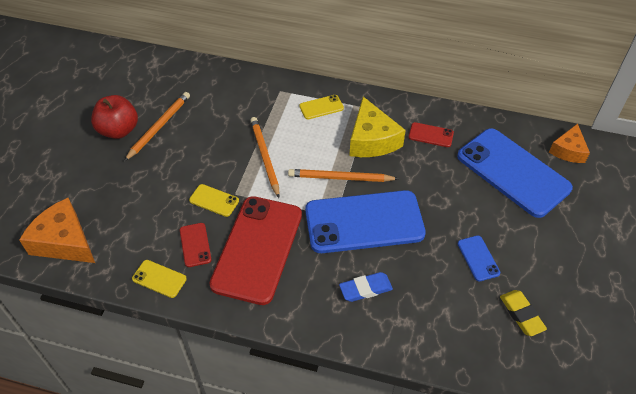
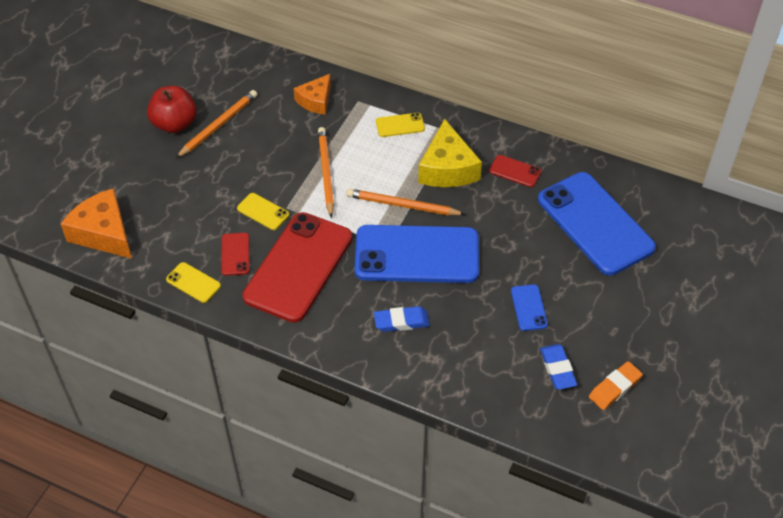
camera: 10 degrees right, 0 degrees up
(521, 314) = (557, 369): yellow eraser -> blue eraser
(568, 150) = (666, 208): orange cheese -> orange cheese (315, 100)
(578, 325) = (614, 388): none -> orange eraser

